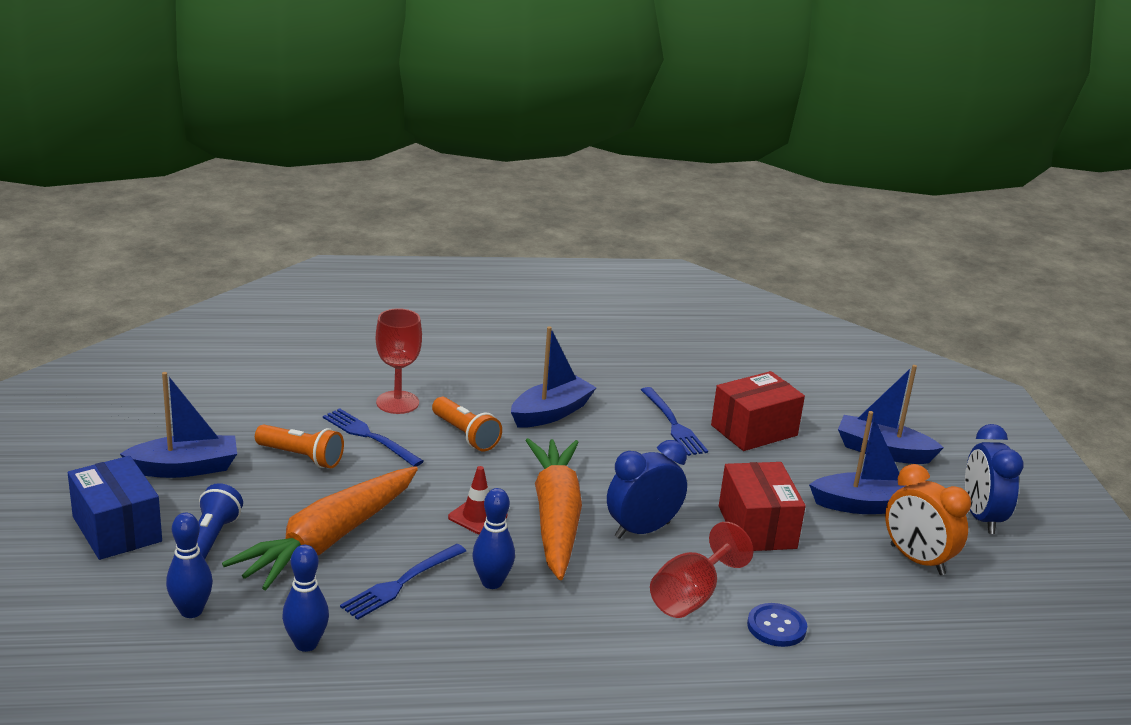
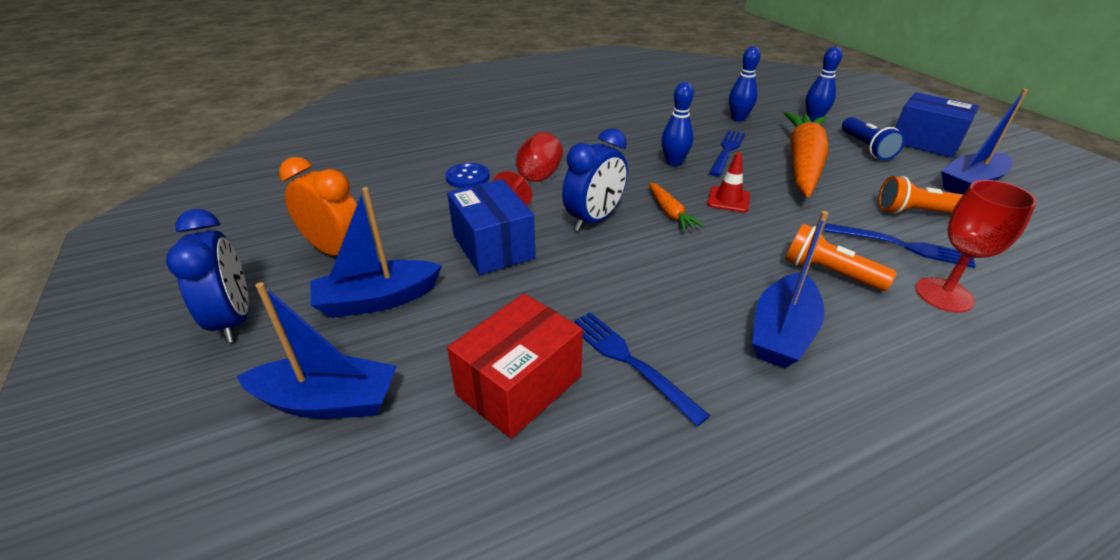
camera: 165 degrees right, 10 degrees up
(555, 518) = (670, 213): orange carrot -> orange carrot, size x0.44
(757, 527) = (493, 246): red box -> blue box

